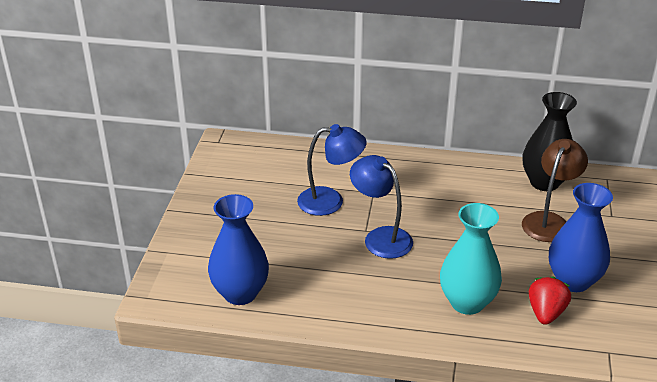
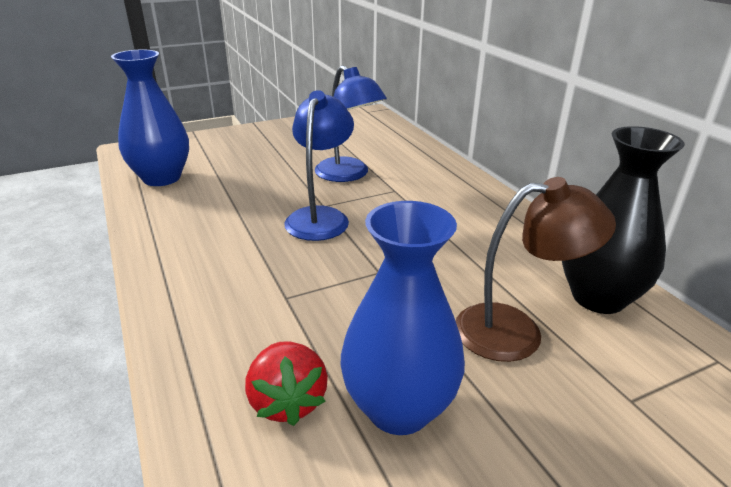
camera: 55 degrees right, 5 degrees down
(467, 302) = (251, 314): turquoise vase -> none
(546, 313) = (287, 401): red strawberry -> red strawberry turned 90 degrees clockwise

